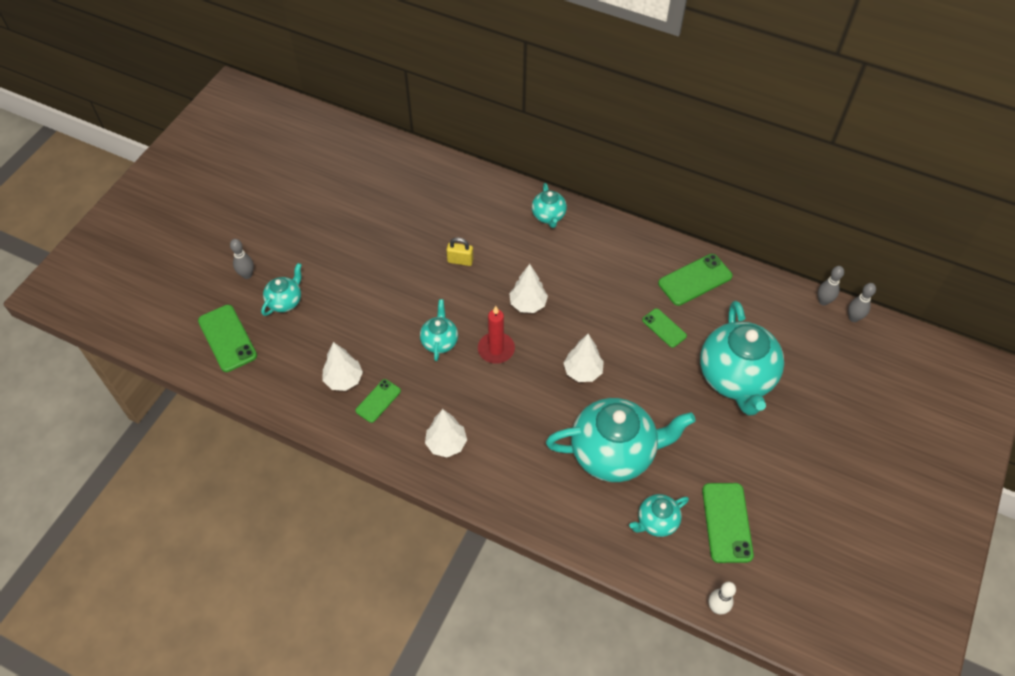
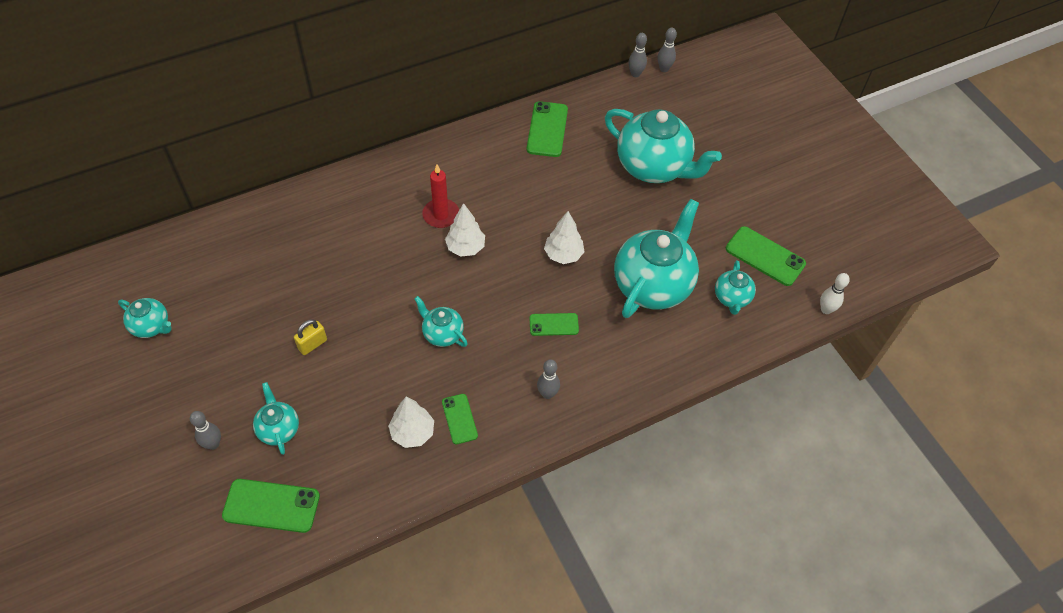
camera: 55 degrees left, 0 degrees up
(446, 444) = (547, 394): white tree -> grey bowling pin
(460, 261) = (374, 265): yellow padlock -> yellow padlock (312, 344)
(496, 349) = (488, 298): red candle -> red candle (441, 215)
(548, 216) = (393, 175): turquoise teapot -> turquoise teapot (151, 326)
(664, 328) = (572, 177): green phone -> green phone (554, 324)

